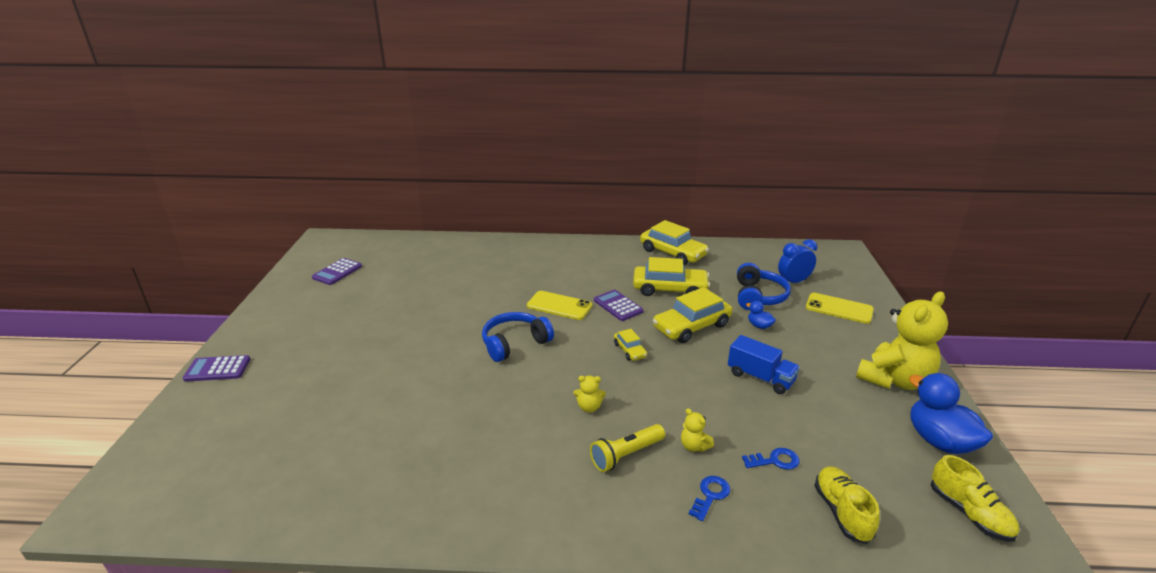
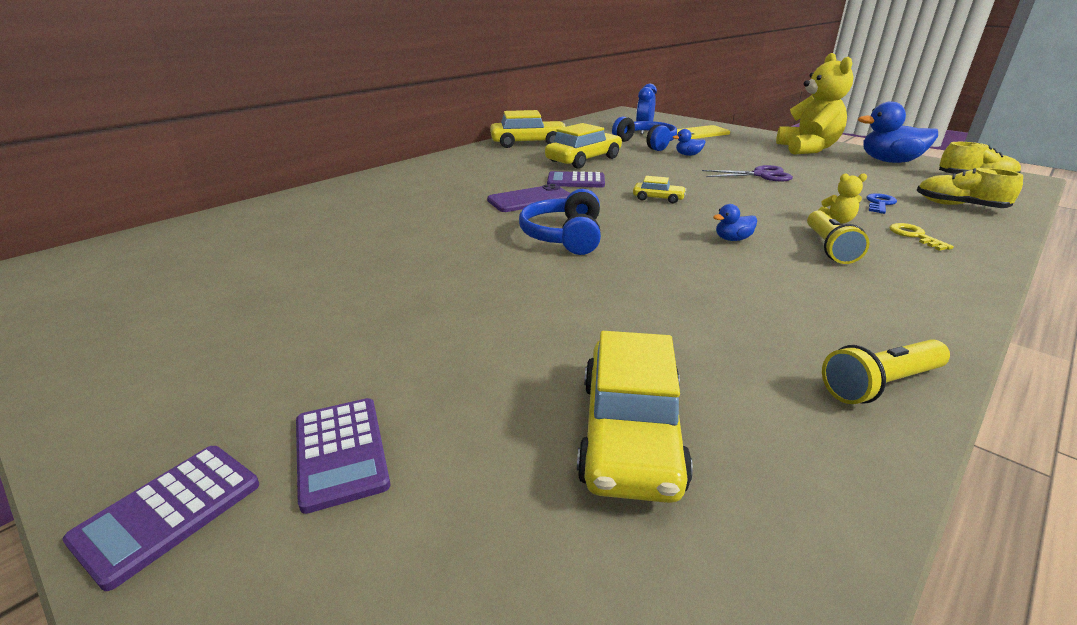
camera: 50 degrees left, 0 degrees up
(337, 272) = (146, 289): purple calculator -> purple calculator (341, 452)
(434, 519) = (880, 384): none -> yellow flashlight
(559, 306) = (530, 199): yellow phone -> purple phone
(589, 407) = (732, 239): yellow teddy bear -> blue duck
(691, 326) = (654, 170): yellow car -> yellow car (630, 433)
(710, 495) = (914, 236): blue key -> yellow key
(760, 377) = (761, 175): blue truck -> purple scissors

